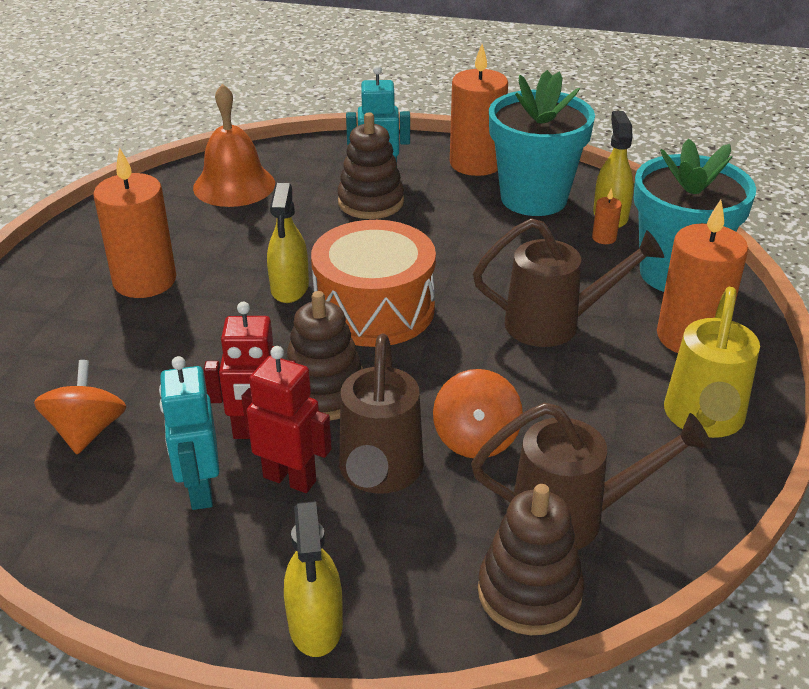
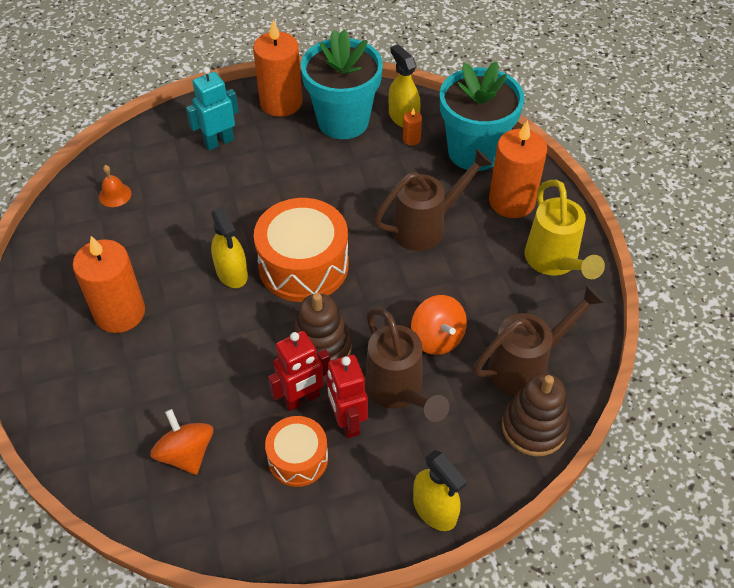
camera: 30 degrees left, 15 degrees up
(200, 490) = (298, 458): turquoise robot -> orange drum
(234, 185) = (115, 195): orange bell -> orange bell, size x0.47
(290, 479) = (347, 422): red robot -> red robot turned 105 degrees counterclockwise
(371, 202) = (231, 170): brown stacking toy -> none

